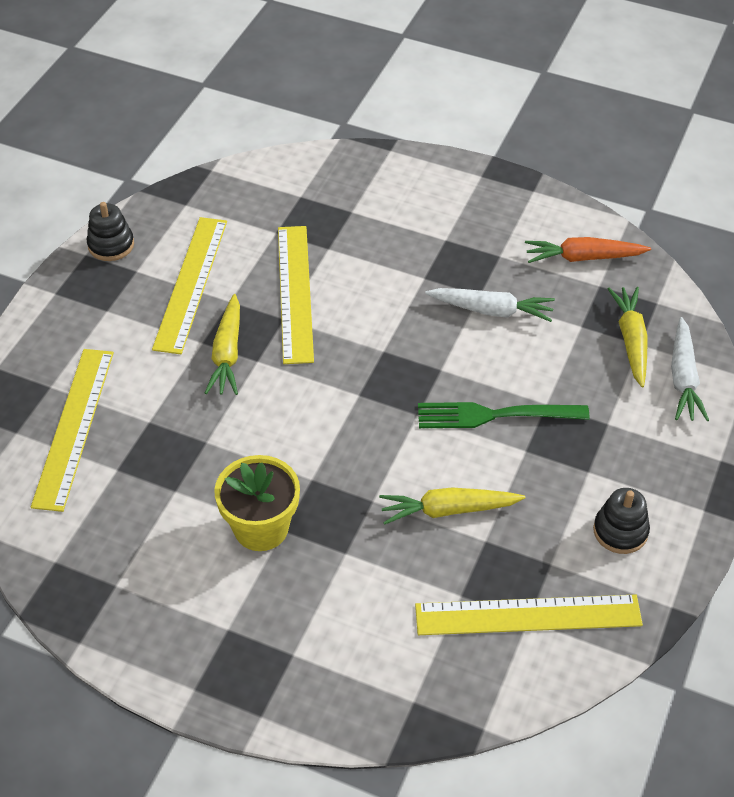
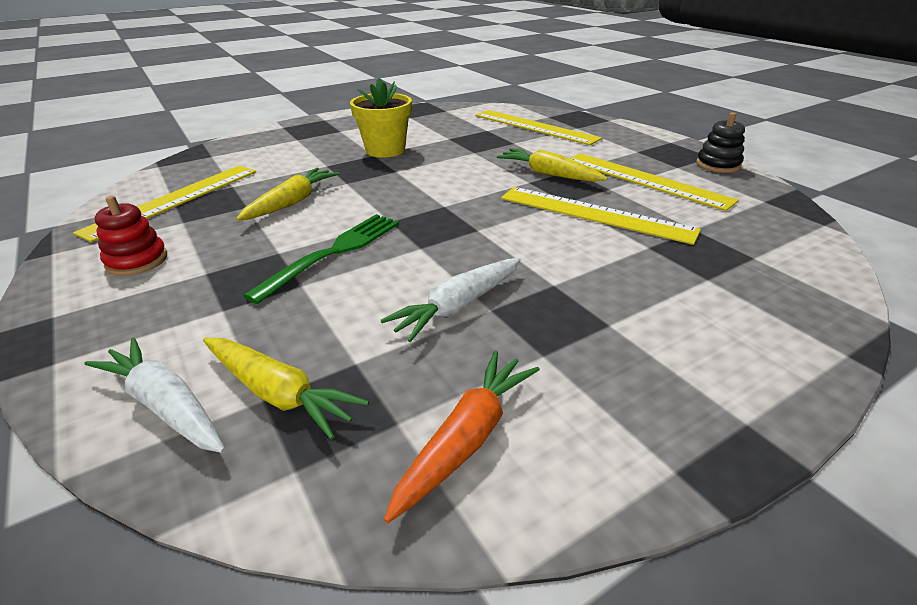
camera: 125 degrees right, 15 degrees down
(620, 531) = (137, 261): black stacking toy -> red stacking toy

